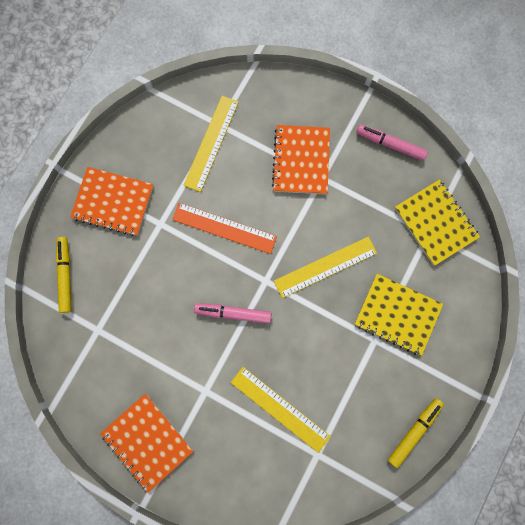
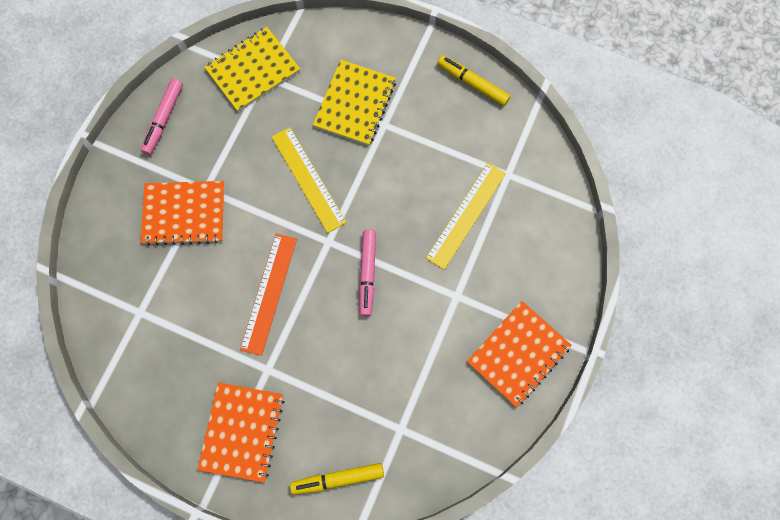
camera: 95 degrees left, 5 degrees down
(211, 143) = (163, 319): yellow ruler -> none

